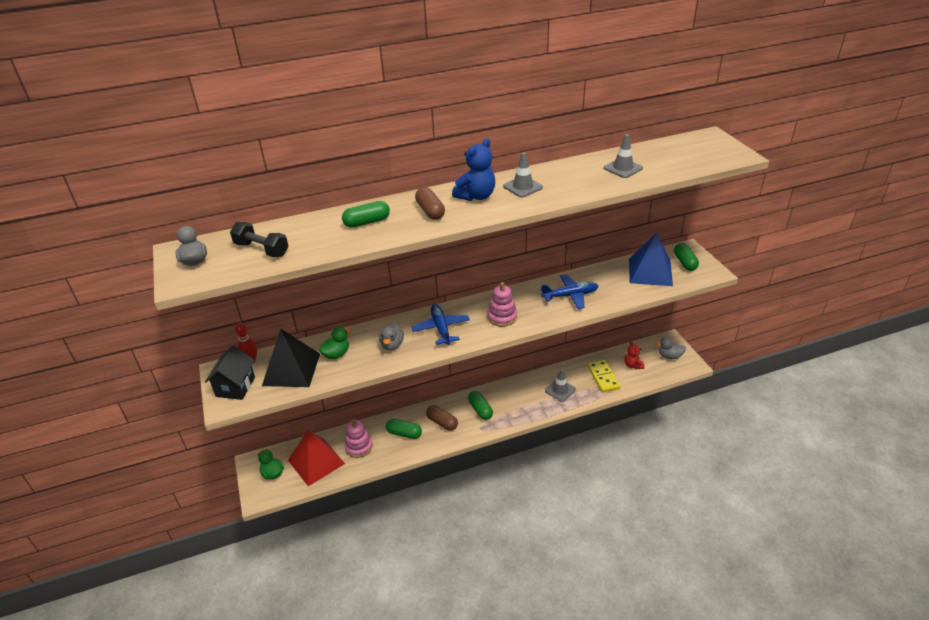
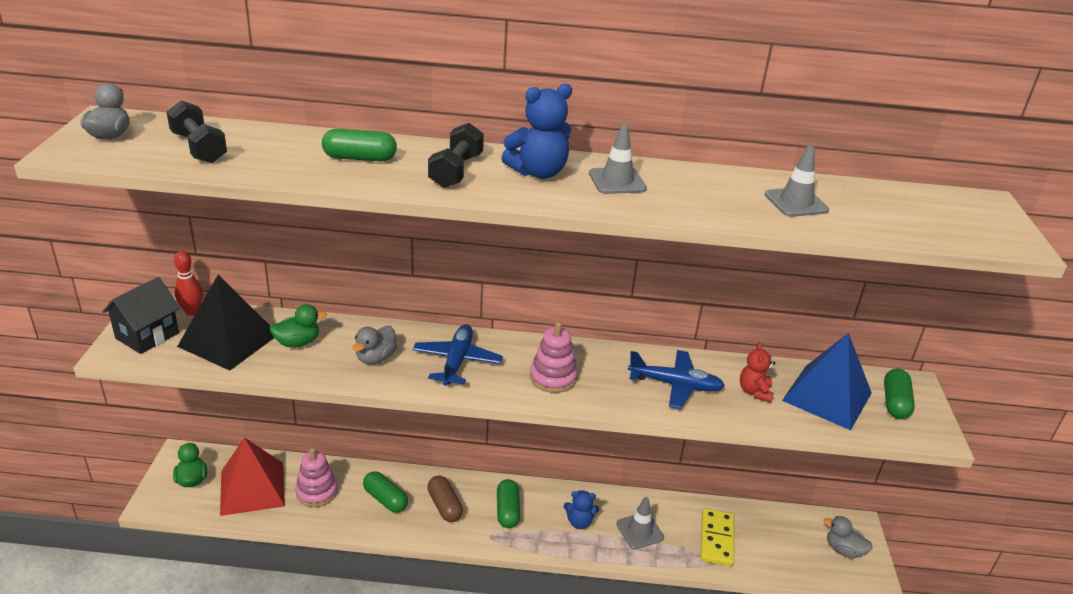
camera: 20 degrees right, 5 degrees down
(430, 211) = (456, 171): brown capsule -> black dumbbell
(524, 399) = (579, 522): none -> blue teddy bear
(633, 365) = (775, 540): red teddy bear -> red teddy bear (754, 392)

